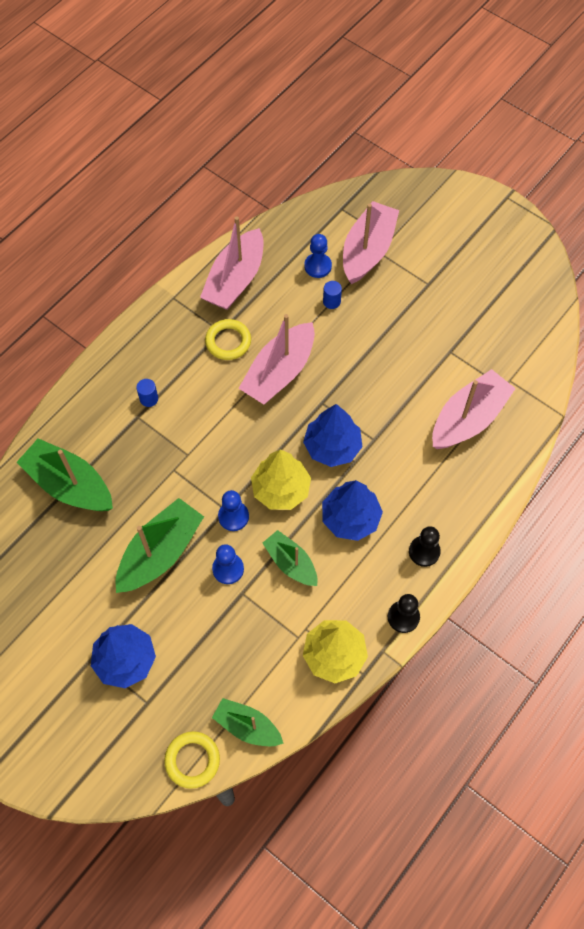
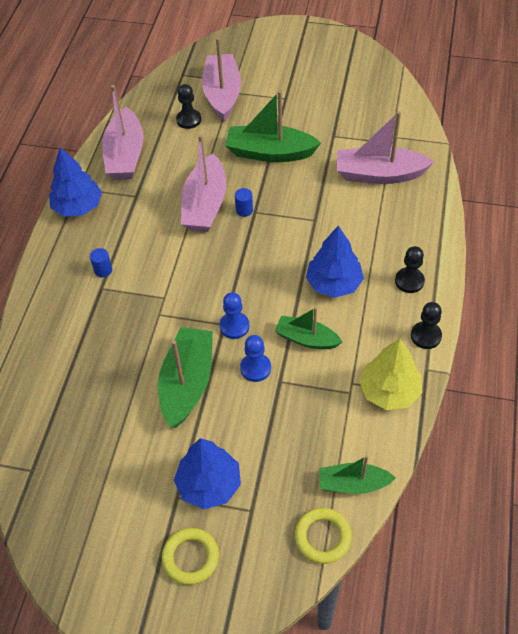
camera: 25 degrees left, 10 degrees down
(69, 485) = (70, 367): green boat -> green boat (270, 152)
(228, 342) = (147, 201): yellow ring -> yellow ring (190, 557)
(281, 489) = (262, 288): yellow tree -> none
(318, 266) = (188, 120): blue pawn -> black pawn
(331, 301) = (216, 139): blue cylinder -> blue cylinder (244, 210)
(332, 447) = (284, 239): blue tree -> blue tree (78, 207)
(468, 418) = (379, 174): pink boat -> pink boat turned 105 degrees counterclockwise

